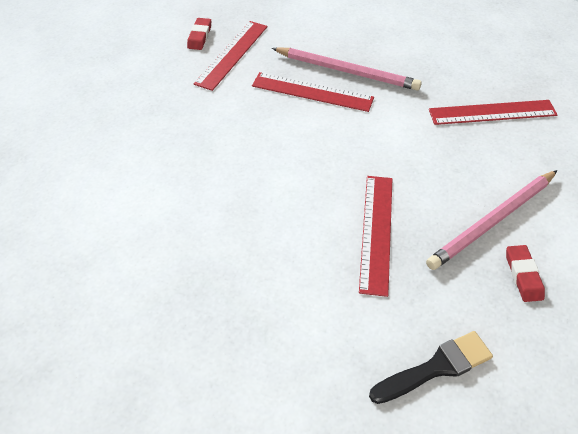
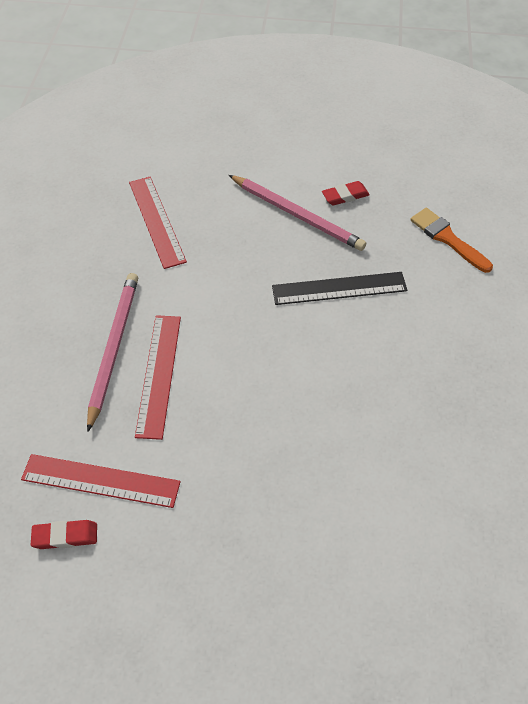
camera: 105 degrees left, 5 degrees up
(376, 232) = (339, 289): red ruler -> black ruler
(436, 367) = (447, 238): black brush -> orange brush

